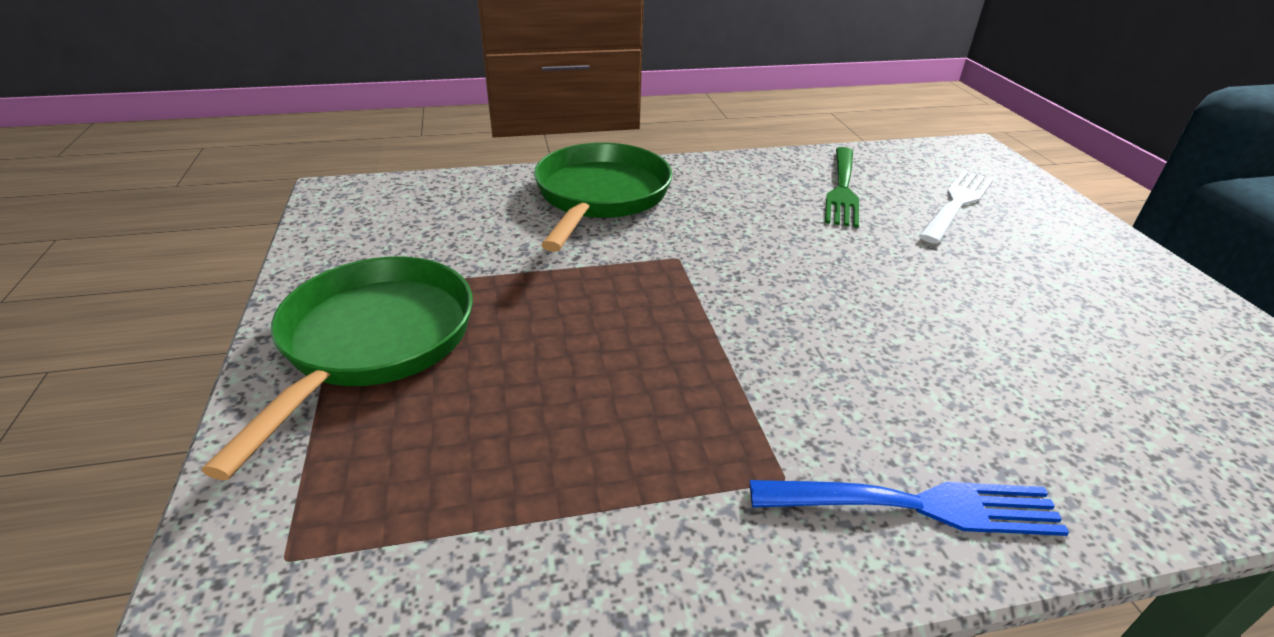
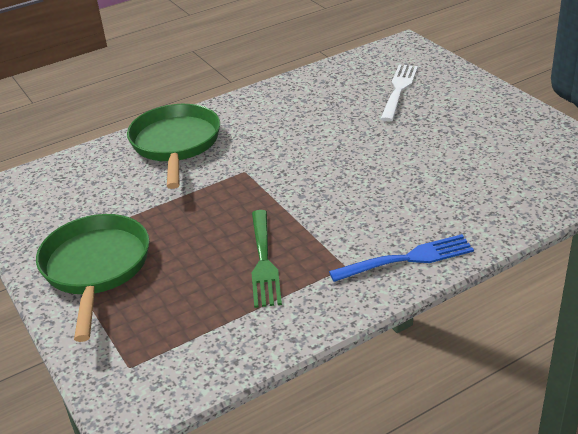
camera: 15 degrees left, 0 degrees up
(842, 188) = (327, 97): green fork -> green fork (263, 260)

